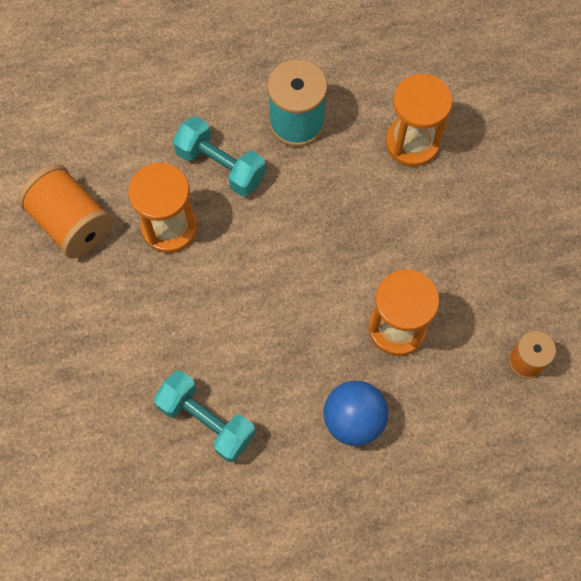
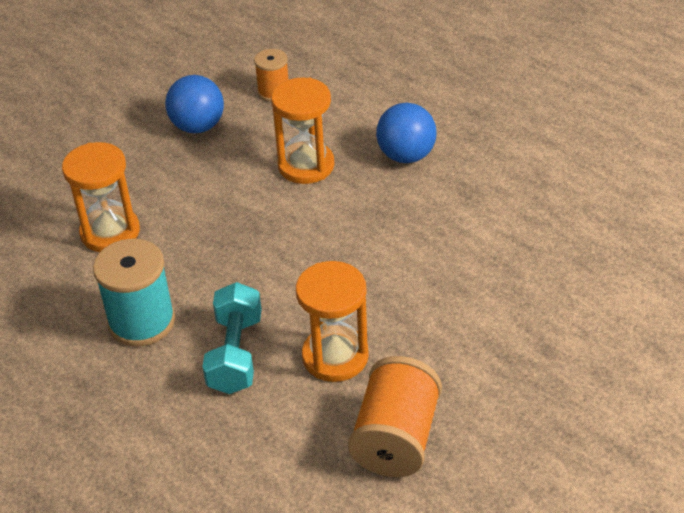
camera: 120 degrees left, 25 degrees down
(206, 421) = (491, 235): turquoise dumbbell -> none
(512, 270) = (198, 126): none -> blue ball

